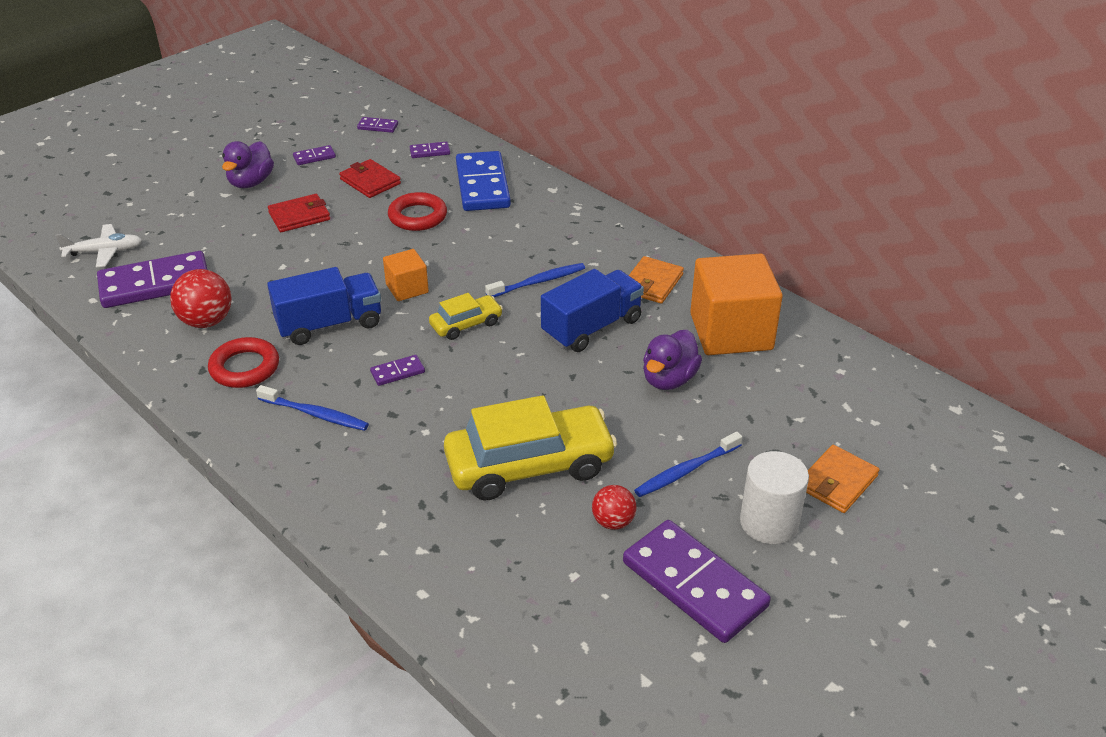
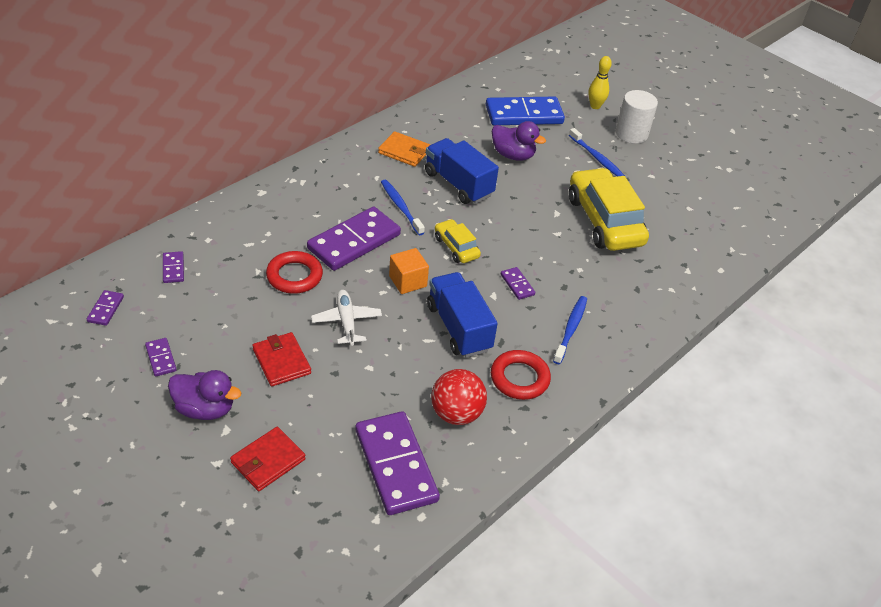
camera: 95 degrees left, 5 degrees up
(104, 251) = (332, 524): white plane -> white plane (346, 321)
(370, 181) = (223, 311): red wallet -> red wallet (268, 461)
(482, 185) = (246, 234): blue domino -> blue domino (524, 115)
(613, 522) = (645, 190): red ball -> none
(694, 584) = (683, 165): purple domino -> purple domino (354, 241)
(731, 332) = (461, 124): orange cube -> none
(837, 482) = (595, 106): orange wallet -> yellow bowling pin

